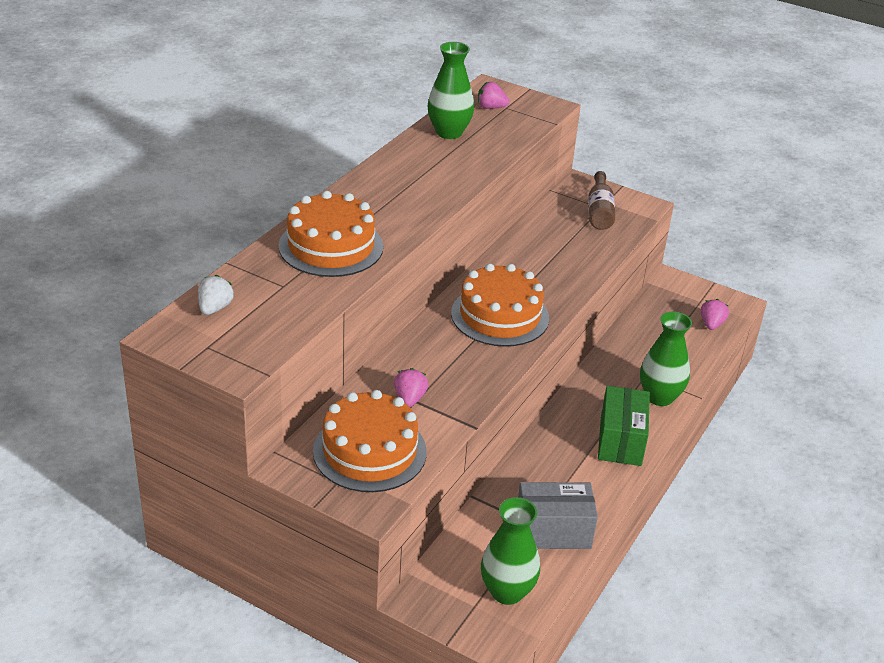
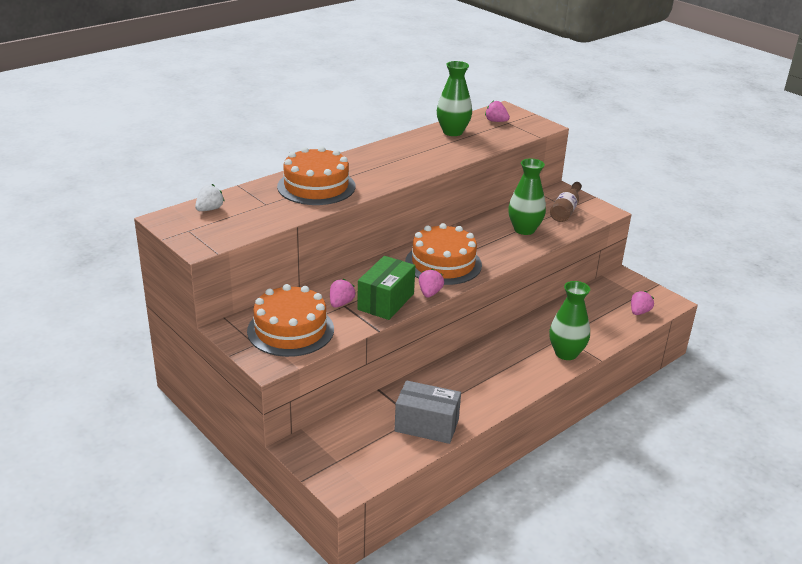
camera: 20 degrees right, 5 degrees down
(507, 361) = (430, 293): none -> pink strawberry
(507, 592) = (367, 457): green vase -> green vase (524, 229)
(620, 441) = (516, 376): green box -> green box (386, 301)

